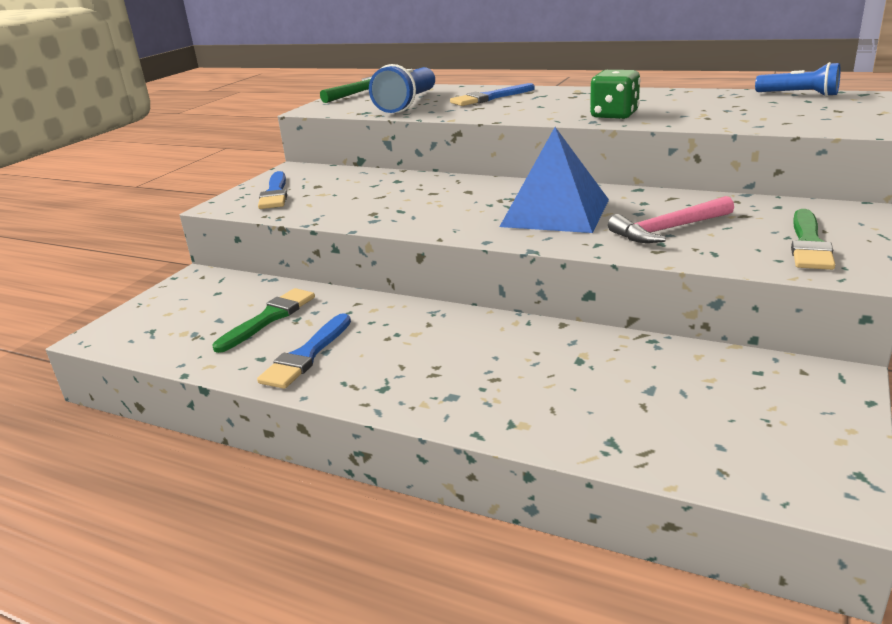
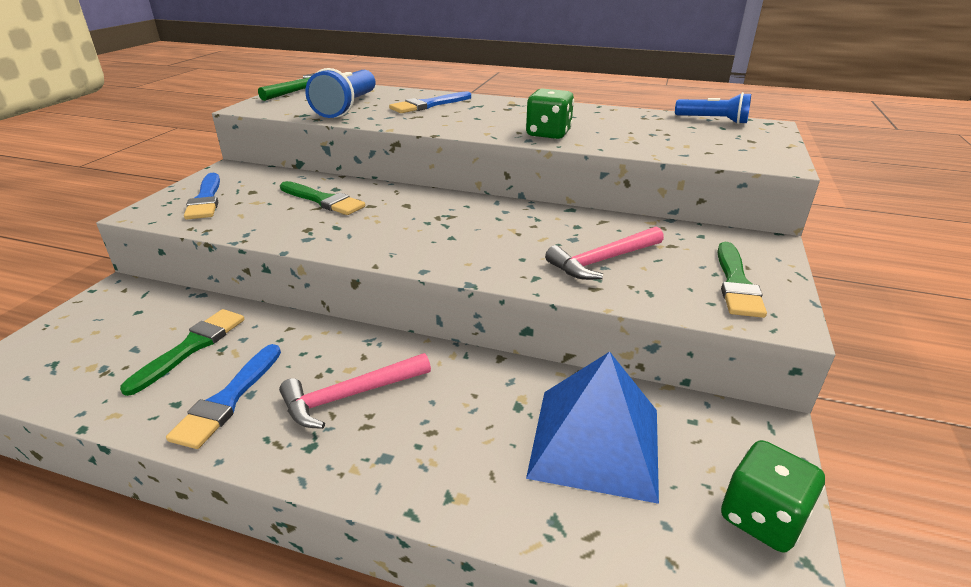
camera: 10 degrees left, 5 degrees up
(386, 190) = (323, 200): none -> green brush
(418, 353) = (350, 396): none -> pink hammer
(555, 212) = (493, 235): blue pyramid -> blue pyramid (595, 441)
(819, 443) = (762, 518): none -> green dice

